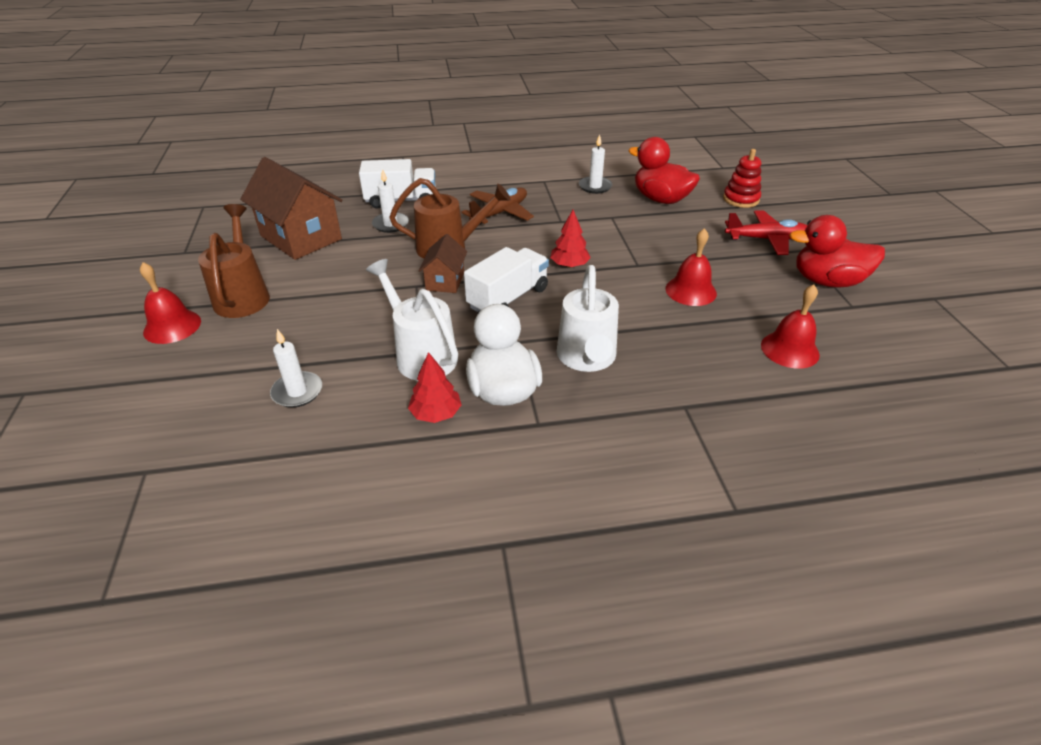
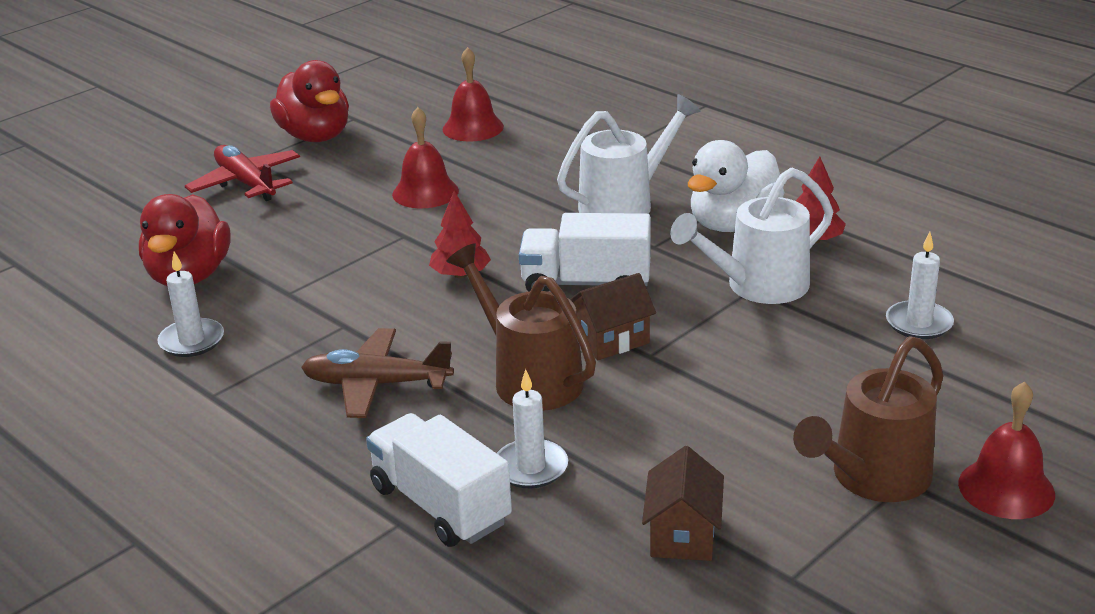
camera: 125 degrees left, 10 degrees down
(301, 237) = (683, 535): brown house -> brown house, size x0.53
(421, 354) = (757, 287): white watering can -> white watering can turned 45 degrees clockwise
(741, 199) = (133, 223): red stacking toy -> none

